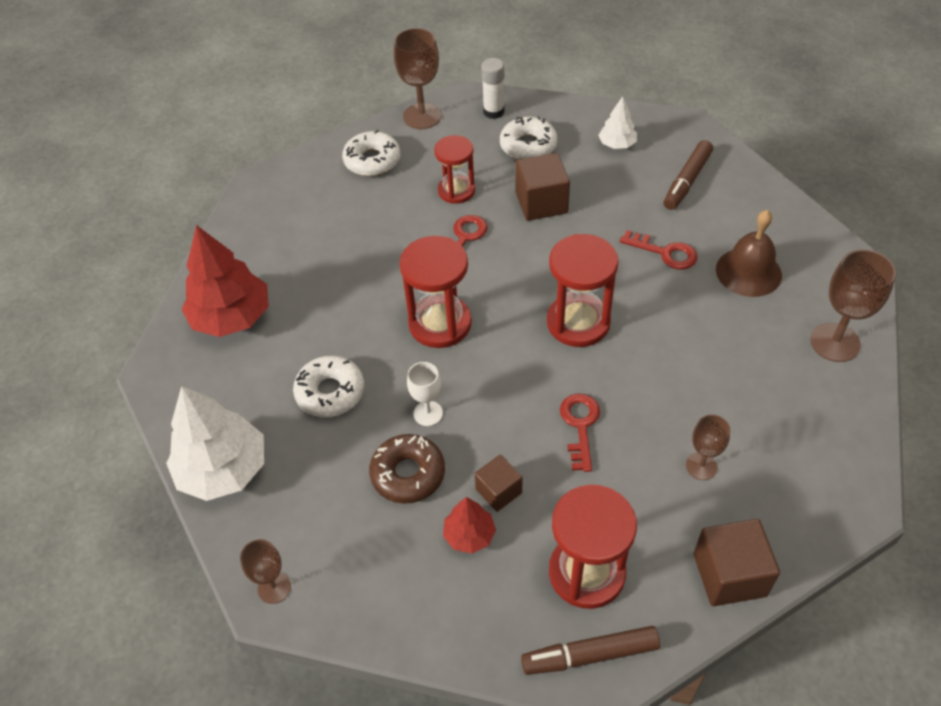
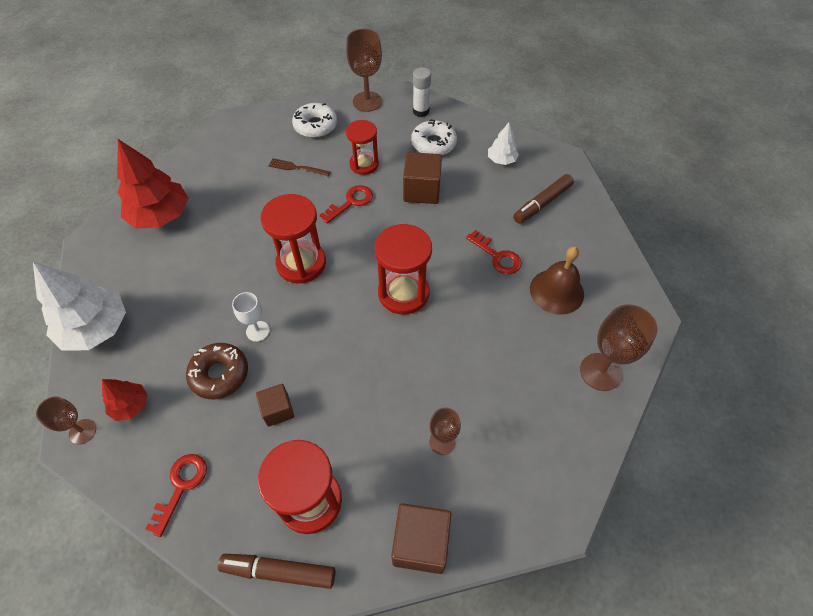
camera: 15 degrees right, 5 degrees up
(330, 392) = (198, 293): white donut -> none
(375, 216) = (296, 168): none -> brown fork
(469, 535) = (239, 438): red tree -> red tree (130, 405)
(580, 426) = (364, 377): red key -> red key (181, 487)

